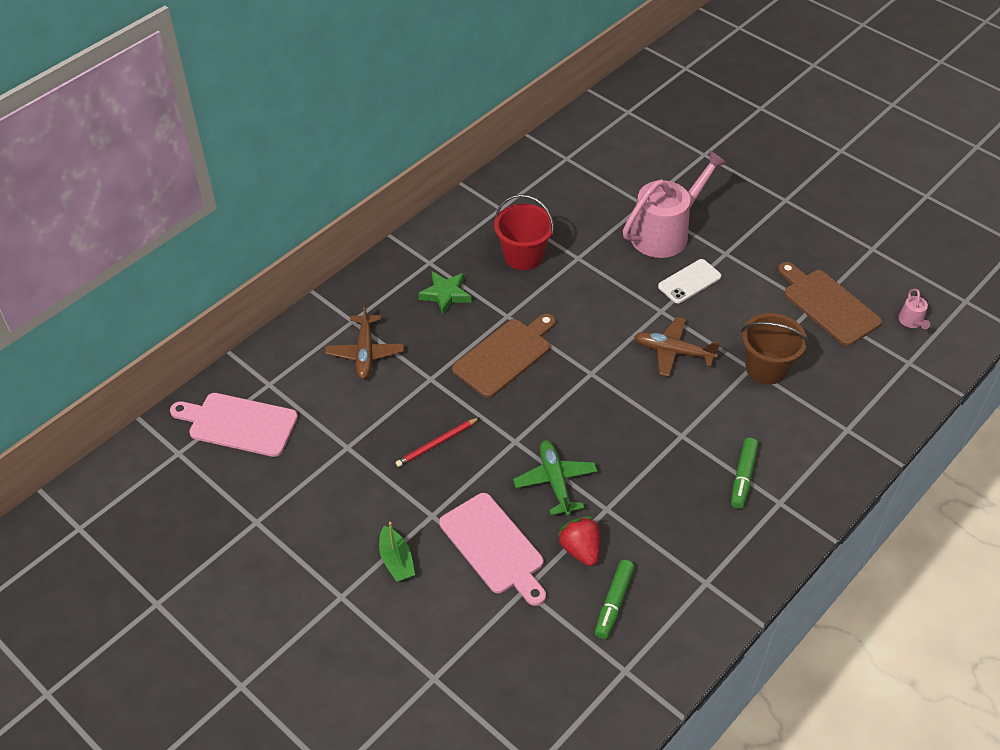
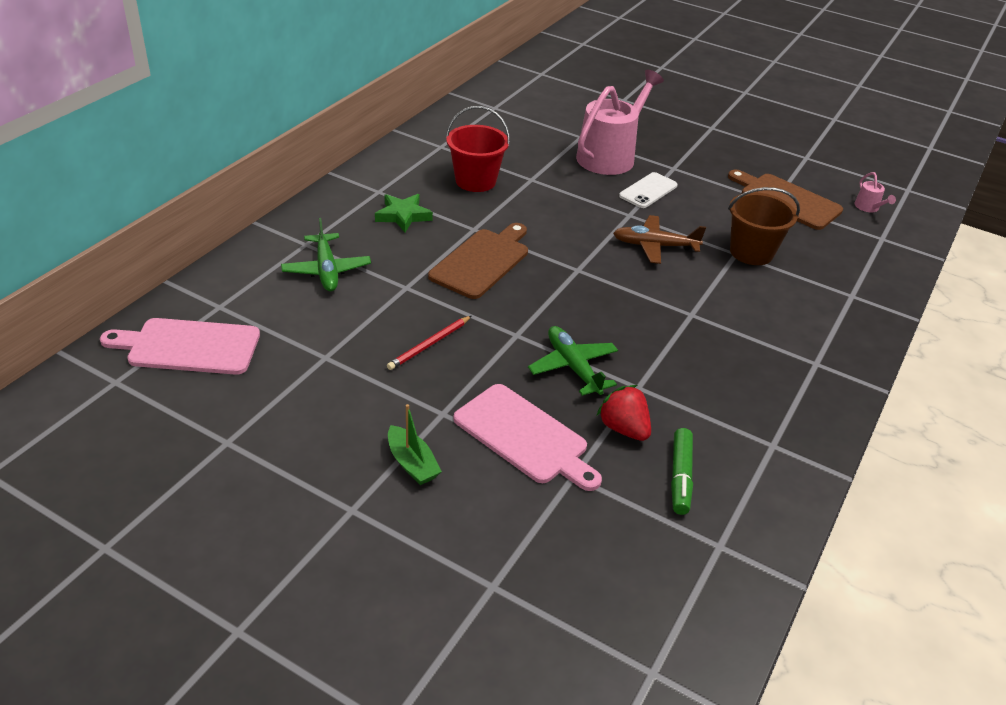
camera: 15 degrees left, 10 degrees down
(365, 352) = (326, 270): brown plane -> green plane
(743, 477) = (769, 344): green marker -> none

